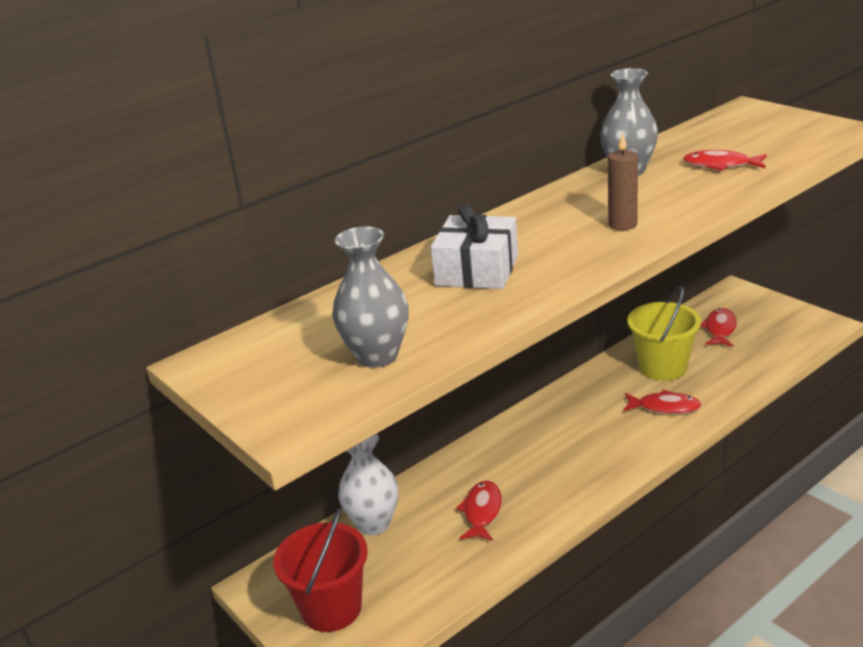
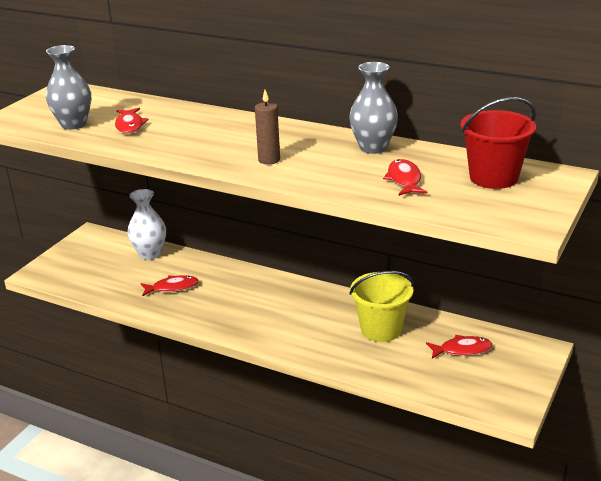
camera: 65 degrees right, 0 degrees up
(331, 608) = (76, 260): red bucket -> red bucket (493, 177)
(477, 270) = (183, 129): white gift -> none
(665, 407) = (324, 339): red fish -> red fish (130, 126)

